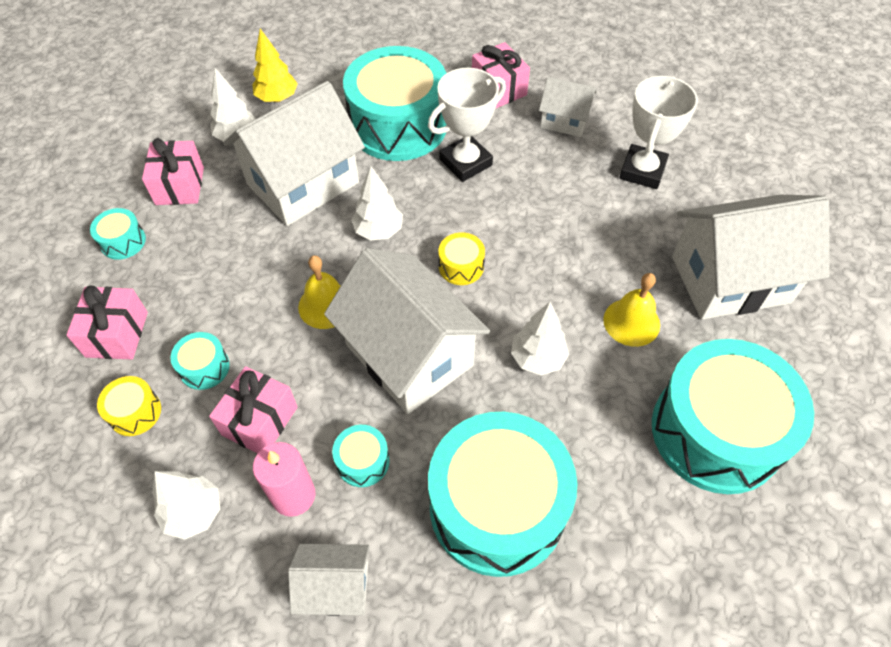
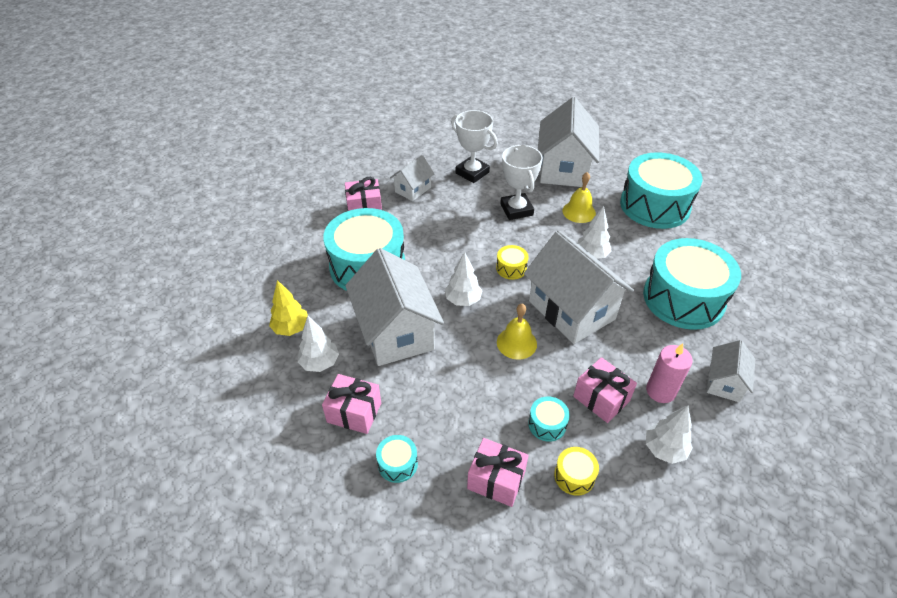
camera: 70 degrees left, 10 degrees down
(363, 461) = (643, 351): turquoise drum -> none
(409, 355) = (571, 310): white house -> white house turned 75 degrees clockwise
(465, 162) = (423, 242): white trophy -> white trophy (516, 210)

